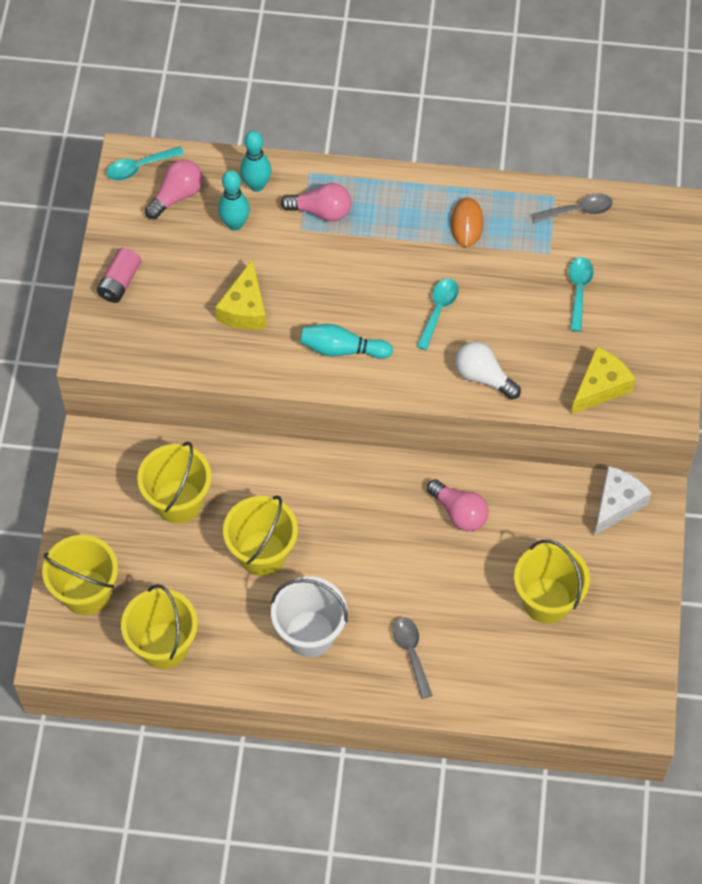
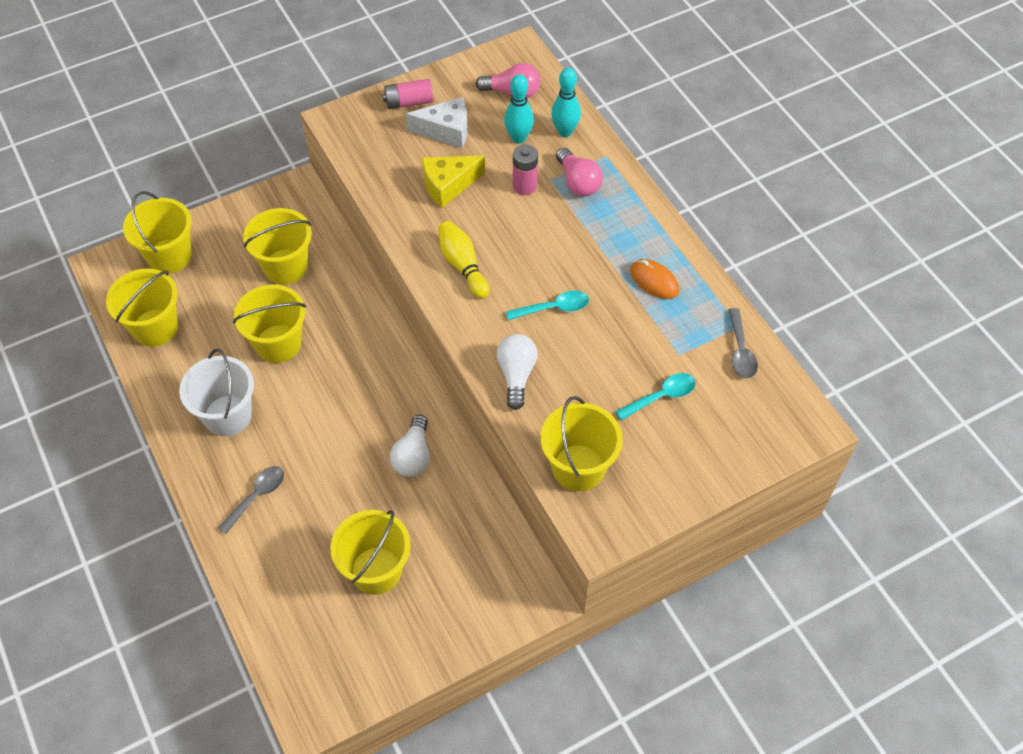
camera: 55 degrees right, 5 degrees down
(139, 167) = (517, 59): turquoise spoon -> none
(293, 252) = (525, 186): none -> pink battery
(342, 349) = (463, 265): turquoise bowling pin -> yellow bowling pin
(459, 512) = (413, 456): pink light bulb -> white light bulb
(467, 223) = (654, 281): orange mouse -> orange mouse turned 75 degrees clockwise
(578, 210) = (740, 351): grey spoon -> grey spoon turned 45 degrees clockwise
(600, 387) = (578, 467): yellow cheese -> yellow bucket
(617, 504) = (511, 571): white cheese -> white cheese (446, 131)

